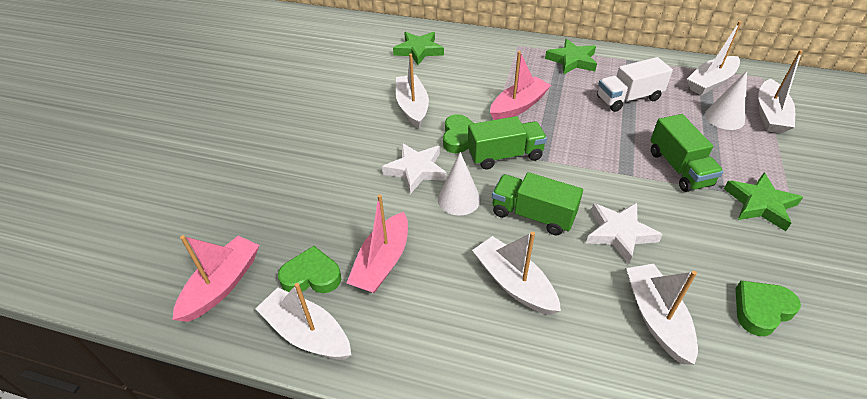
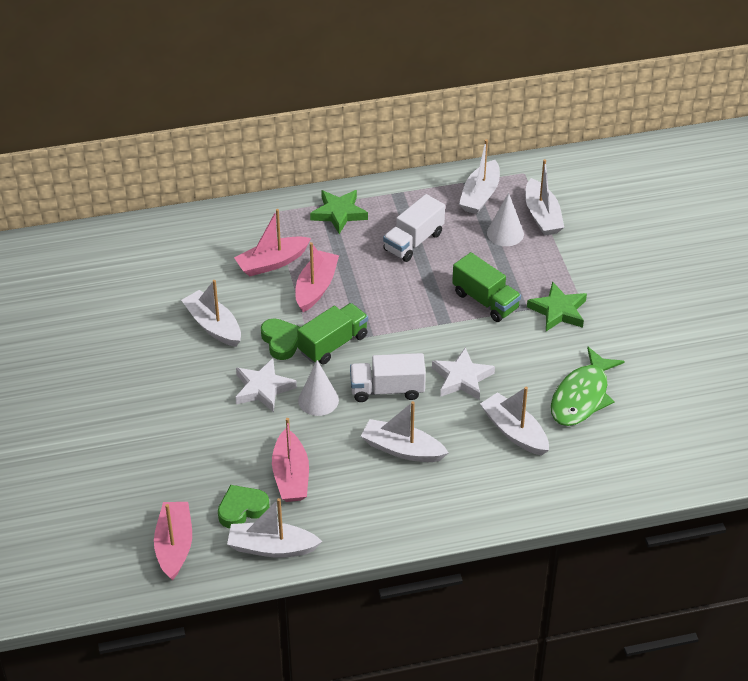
camera: 30 degrees left, 0 degrees up
(419, 50) = (171, 255): green star -> none
(493, 78) = (272, 263): none -> pink boat
(532, 215) = (387, 390): green truck -> white truck
(761, 310) = (582, 396): green heart -> green fish

